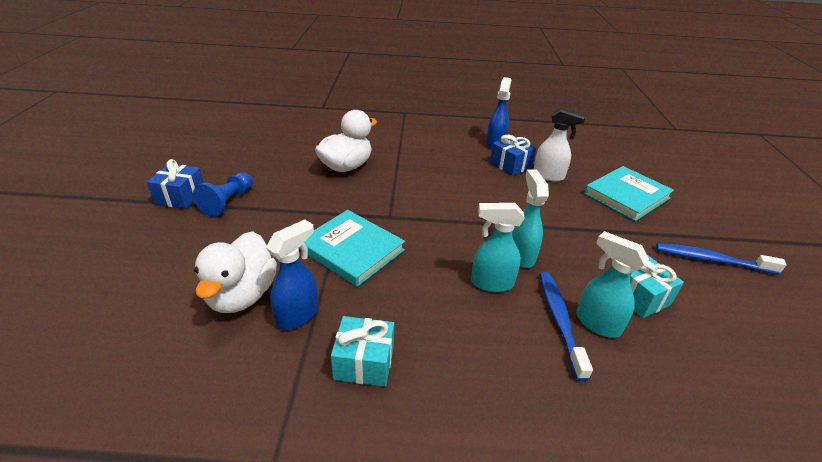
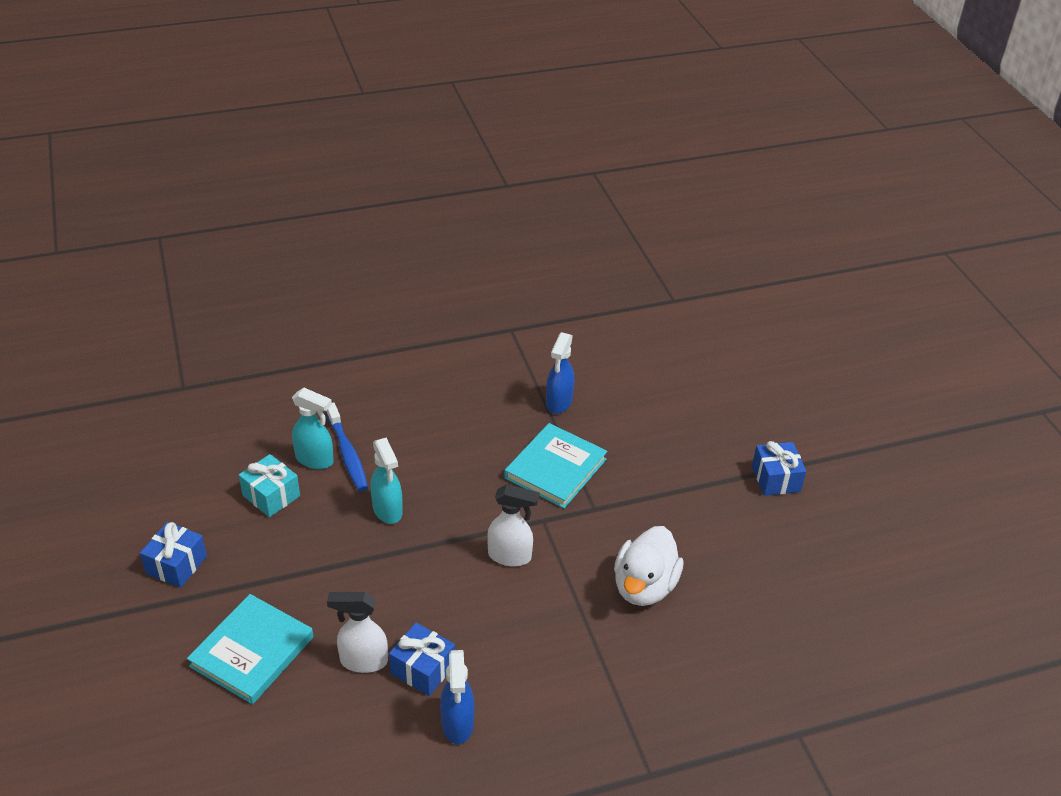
camera: 160 degrees right, 5 degrees up
(228, 202) = (722, 487): blue pawn -> none
(242, 295) = (613, 405): white duck -> none
(352, 250) = (555, 469): turquoise book -> turquoise book turned 75 degrees counterclockwise
(364, 362) = (490, 386): turquoise gift -> none
(428, 201) = (510, 556): none -> white spray bottle
(491, 283) = (412, 471): turquoise spray bottle -> none
(711, 260) = (176, 565): blue toothbrush -> blue gift

